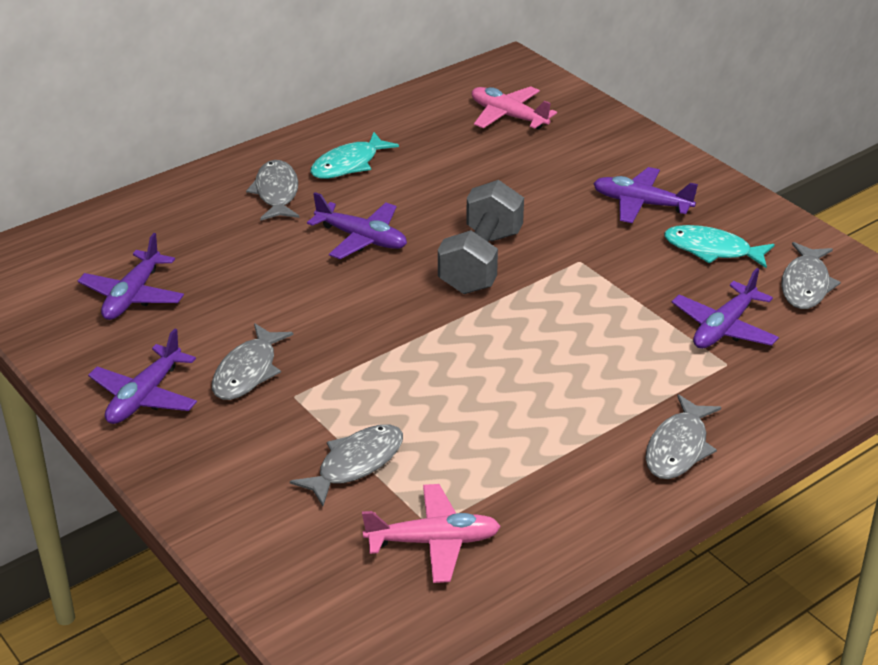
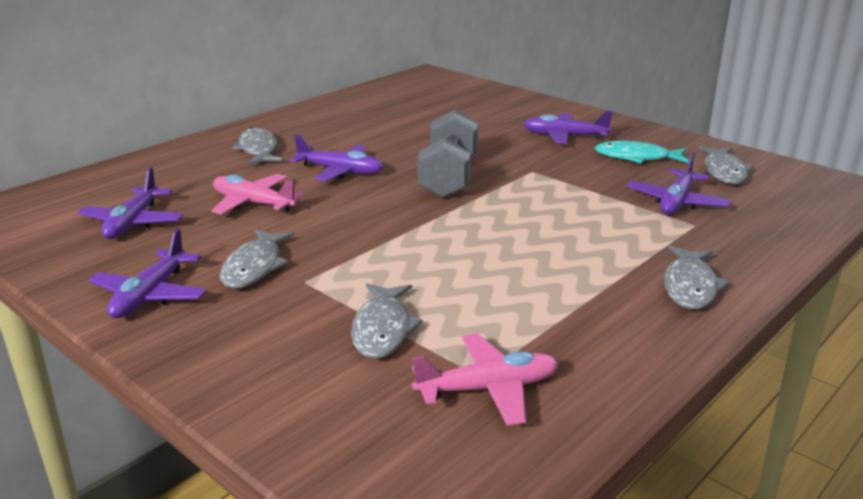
camera: 10 degrees left, 10 degrees down
(348, 164) = (316, 130): turquoise fish -> none
(356, 464) = (382, 329): grey fish -> grey fish turned 150 degrees clockwise
(508, 116) = (436, 98): pink plane -> pink plane (253, 203)

